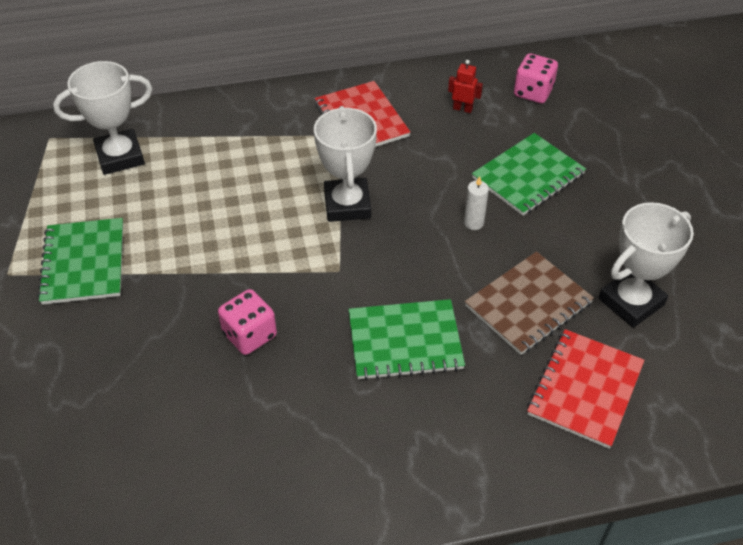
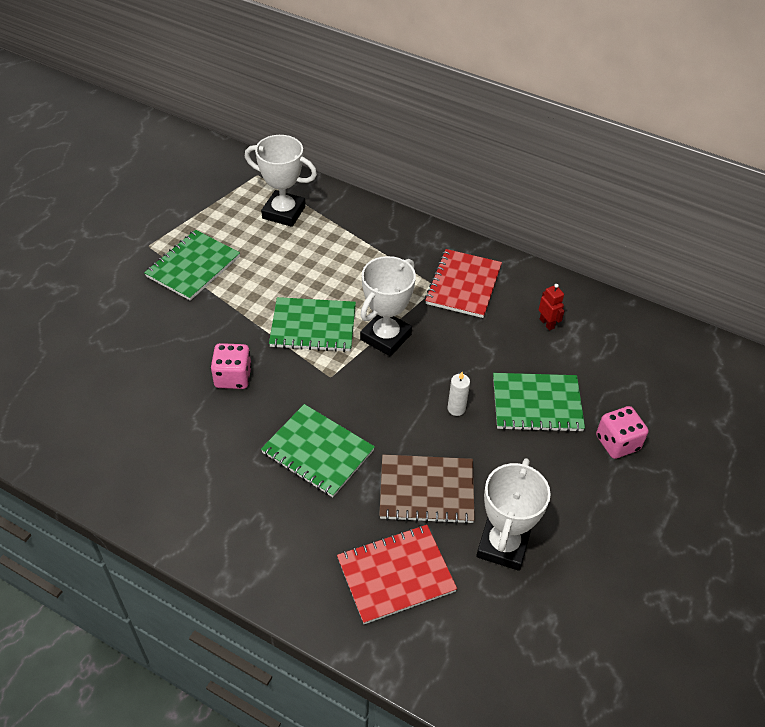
camera: 40 degrees right, 0 degrees up
(272, 239) = (313, 326): none -> green notebook
(533, 92) = (618, 346): pink dice -> pink dice (617, 443)
(631, 302) = (503, 545): white trophy -> white trophy turned 75 degrees counterclockwise

